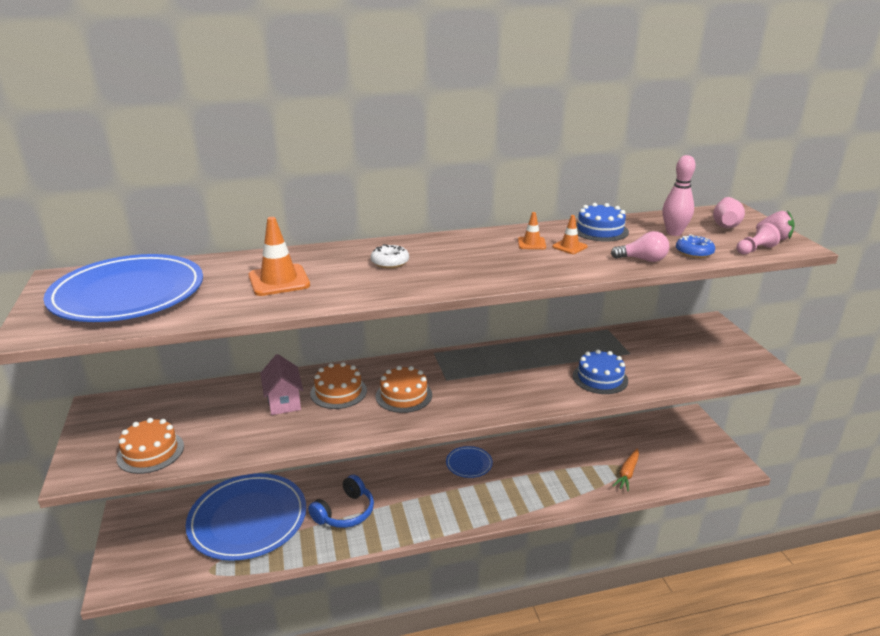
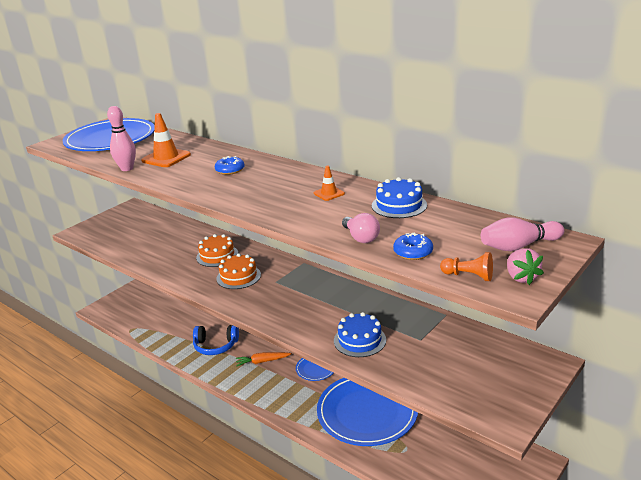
camera: 55 degrees right, 0 degrees up
(150, 452) = (108, 238): orange cake -> none
(248, 519) = (177, 317): blue plate -> blue plate (367, 412)
(284, 401) = (188, 246): pink house -> none
(390, 262) = (230, 170): white donut -> blue donut
(569, 247) = (344, 206): orange traffic cone -> none
(627, 473) = (400, 454): orange carrot -> orange carrot (262, 361)
(674, 233) = (447, 232): pink bowling pin -> pink bowling pin (127, 168)
(755, 250) = (469, 276): pink pawn -> orange pawn

